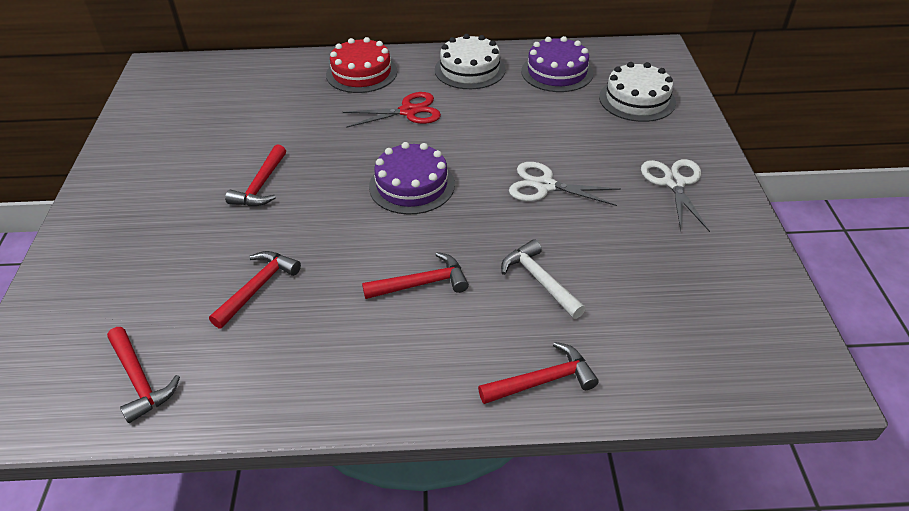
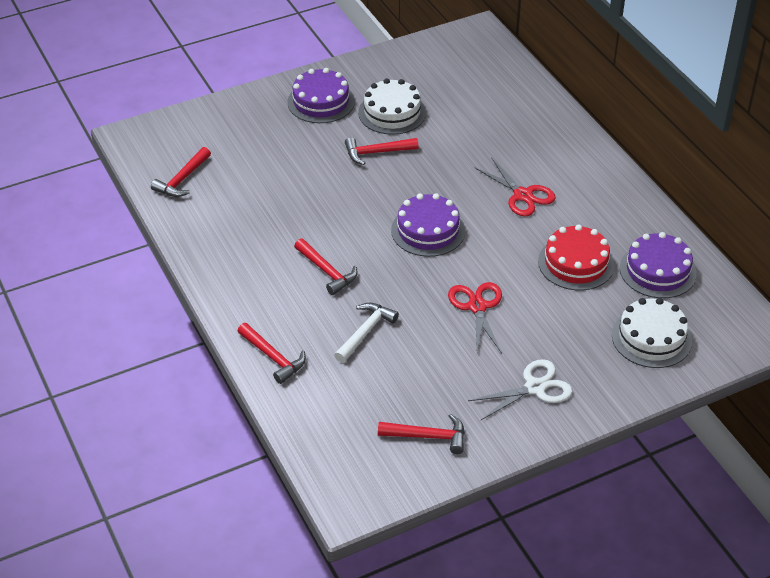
camera: 65 degrees right, 0 degrees up
(134, 202) = (321, 102): none -> purple cake
(258, 287) = (279, 195): red hammer -> red hammer (428, 436)
(361, 73) = (558, 147): red cake -> red cake (576, 263)
(469, 69) = (616, 211): white cake -> white cake (392, 112)
(544, 186) = (477, 306): white scissors -> red scissors

